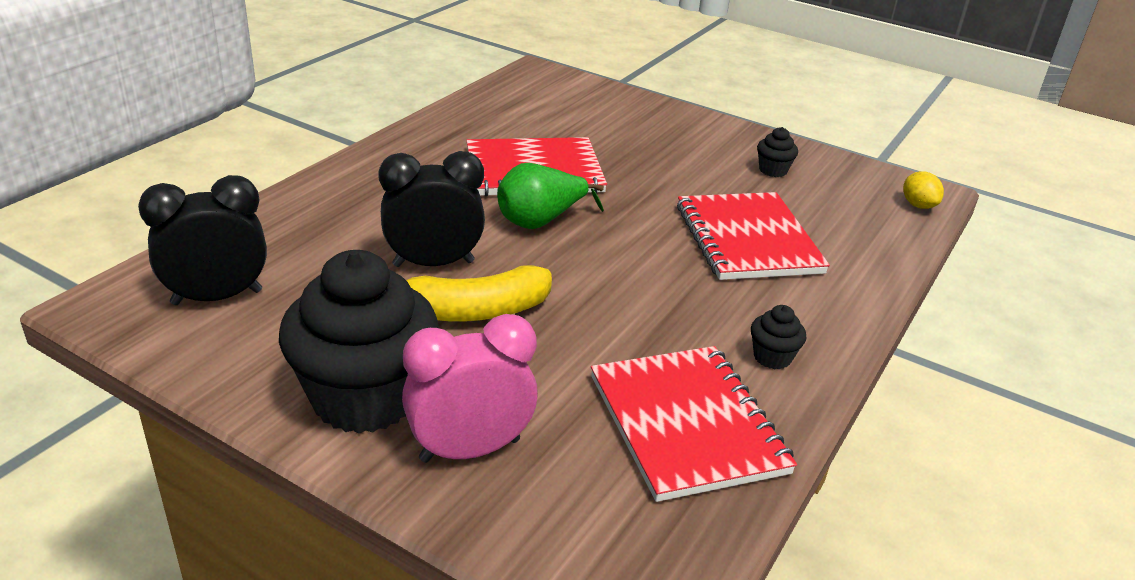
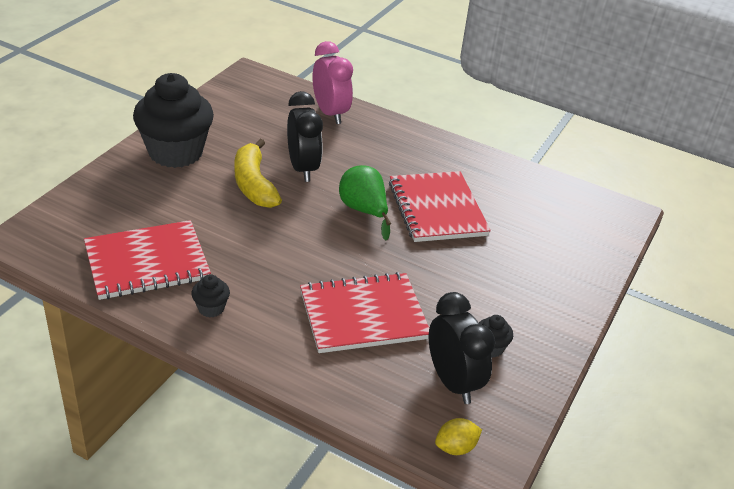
camera: 85 degrees right, 5 degrees up
(217, 297) = (259, 103): black clock -> black clock (453, 382)
(470, 450) = (133, 185): pink clock -> pink clock (330, 113)

